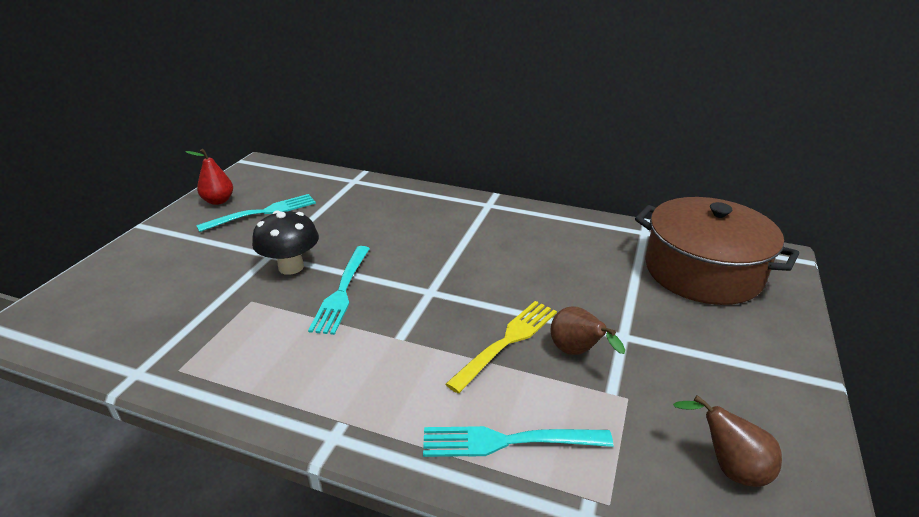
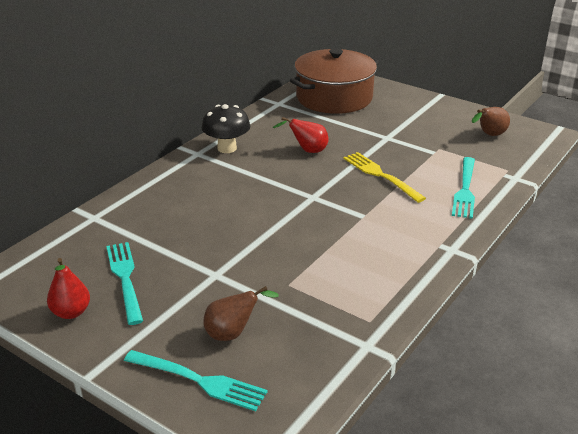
camera: 75 degrees left, 0 degrees up
(291, 267) = (244, 262): black mushroom -> black mushroom (227, 148)
(342, 291) = (295, 236): turquoise fork -> turquoise fork (199, 381)
(537, 271) = (307, 150): none -> red pear
(577, 352) = (398, 154): brown pear -> brown pear (233, 333)

